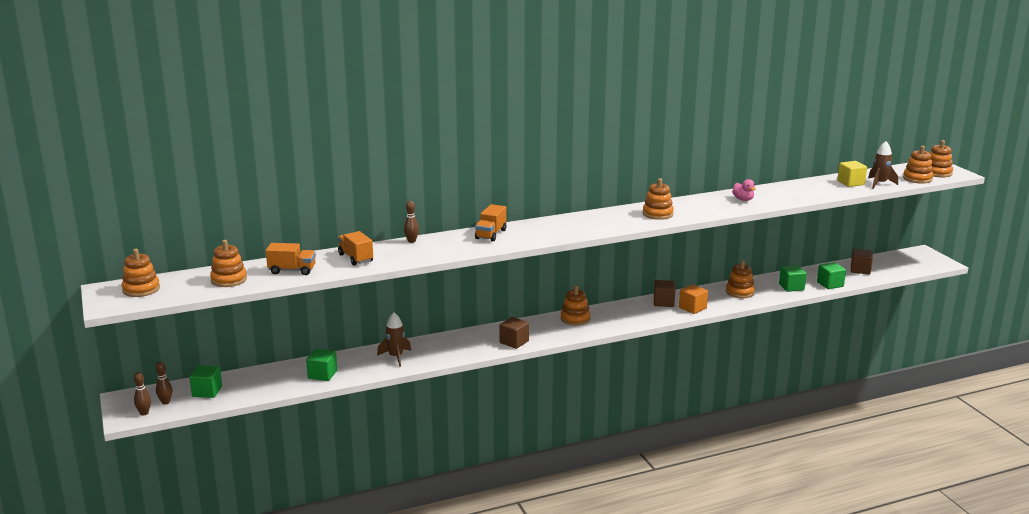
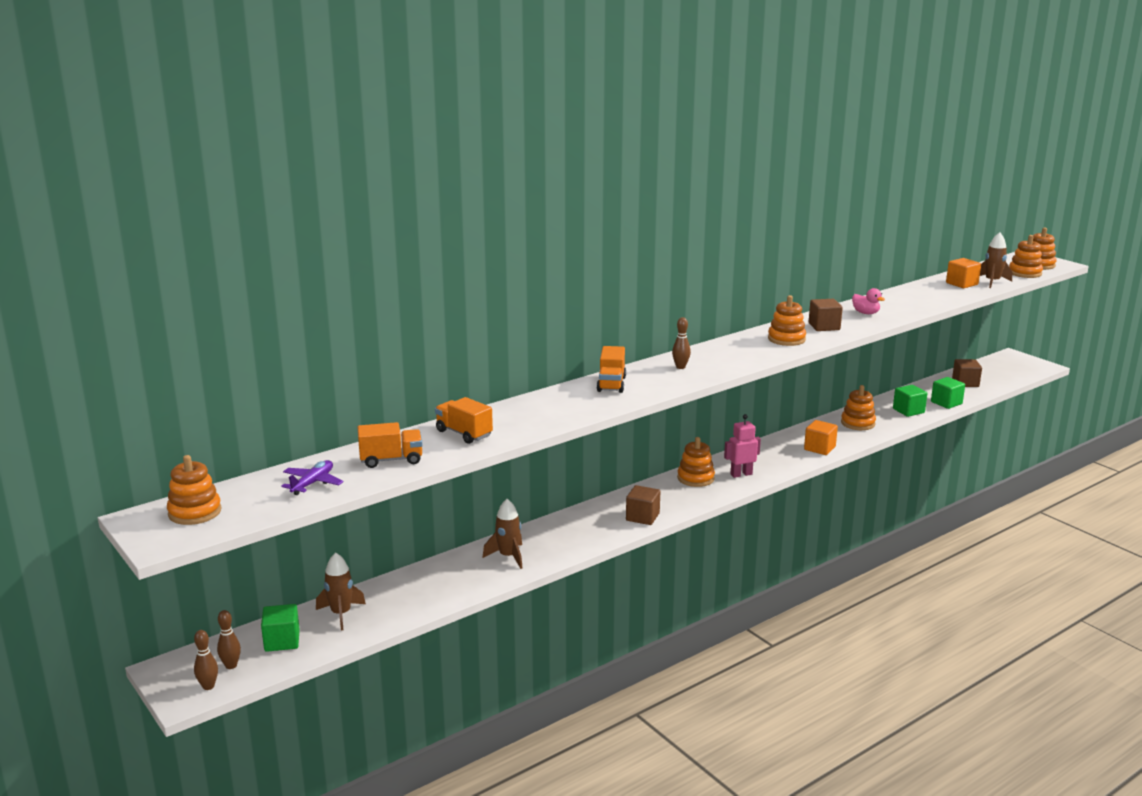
camera: 15 degrees left, 0 degrees up
(229, 280) = (312, 483): orange stacking toy -> purple plane
(256, 380) = (341, 614): none -> brown rocket
(322, 374) = (427, 594): green cube -> none
(411, 241) = (519, 403): brown bowling pin -> brown bowling pin (680, 367)
(613, 320) = (741, 474): none -> pink robot
(663, 302) = (783, 445): brown cube -> brown cube (824, 326)
(850, 183) = (962, 284): yellow cube -> orange cube

